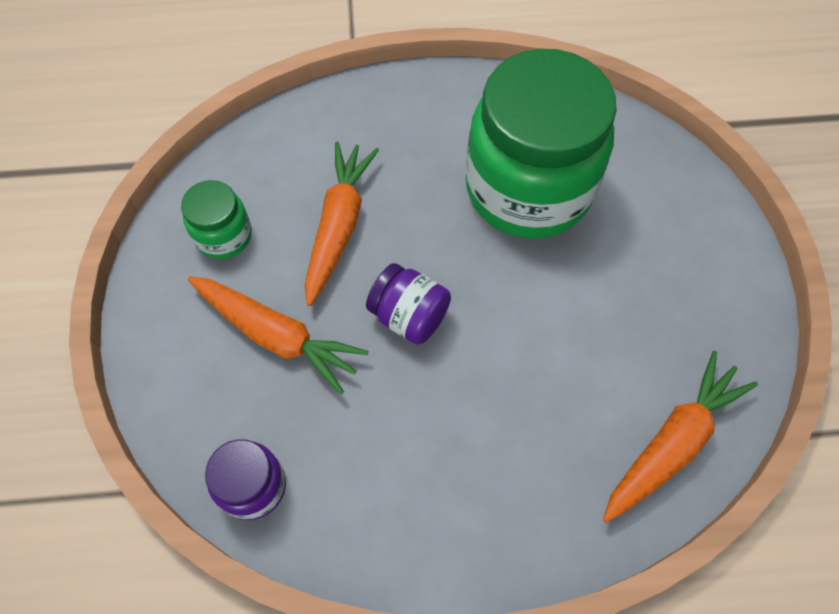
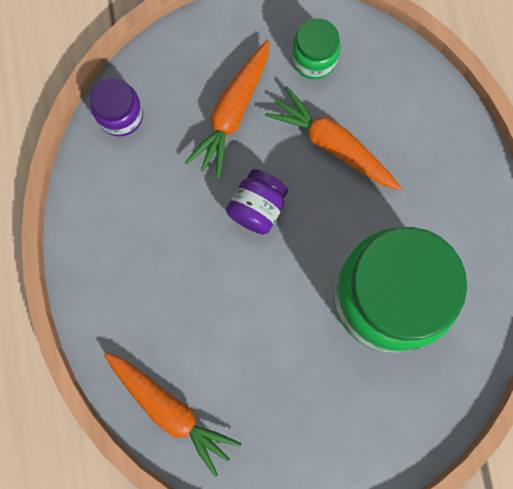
camera: 85 degrees right, 15 degrees up
(339, 226) = (332, 145): orange carrot -> orange carrot turned 150 degrees counterclockwise

